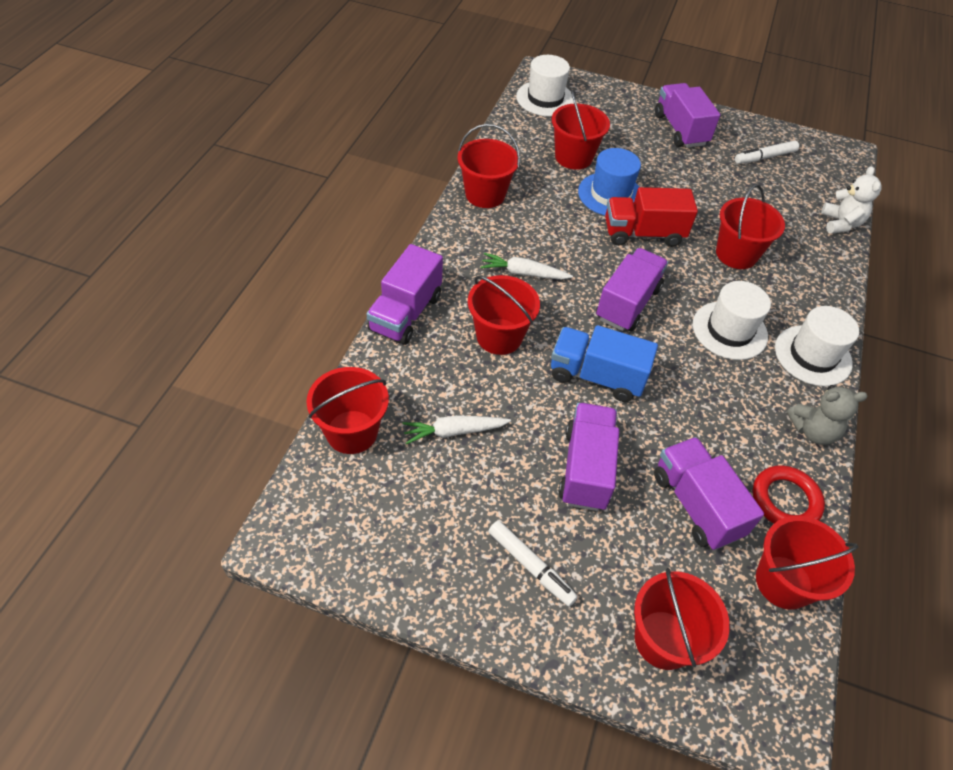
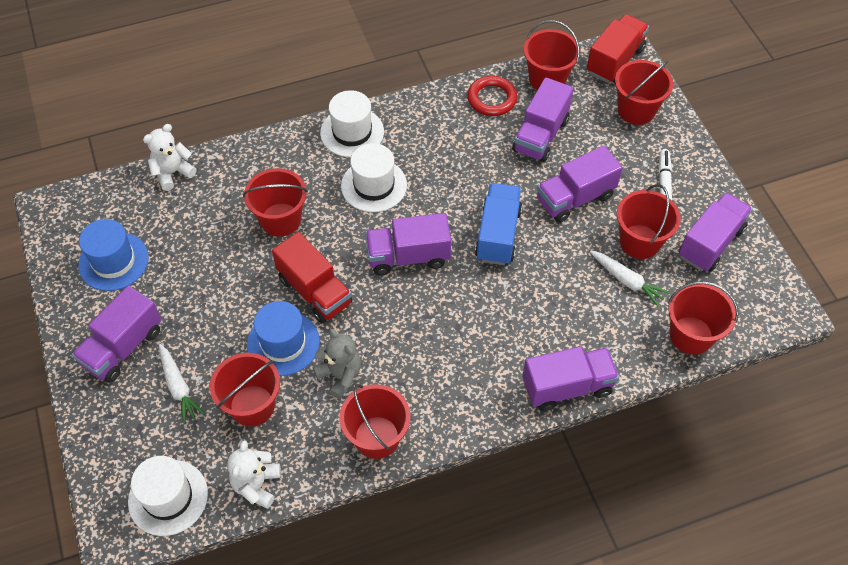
camera: 125 degrees left, 5 degrees up
(422, 542) = (710, 243): none -> purple truck
(499, 336) = (524, 312): red bucket -> red bucket (640, 241)
(513, 131) = (256, 485): none -> white teddy bear
(523, 273) = (445, 341): white carrot -> white carrot (179, 387)
(596, 376) = (498, 234): blue truck -> blue truck turned 150 degrees counterclockwise
(765, 157) = (113, 261): white marker -> blue hat
(769, 692) = (614, 61): none -> red truck
(813, 431) = (423, 107): grey teddy bear -> grey teddy bear (340, 375)

